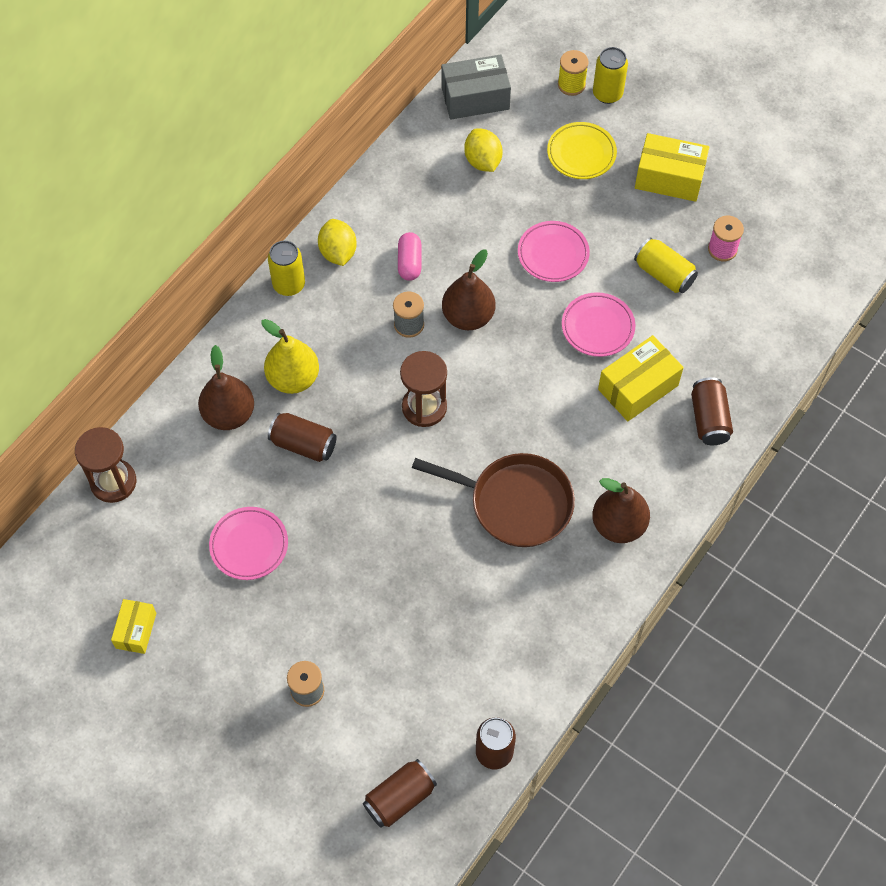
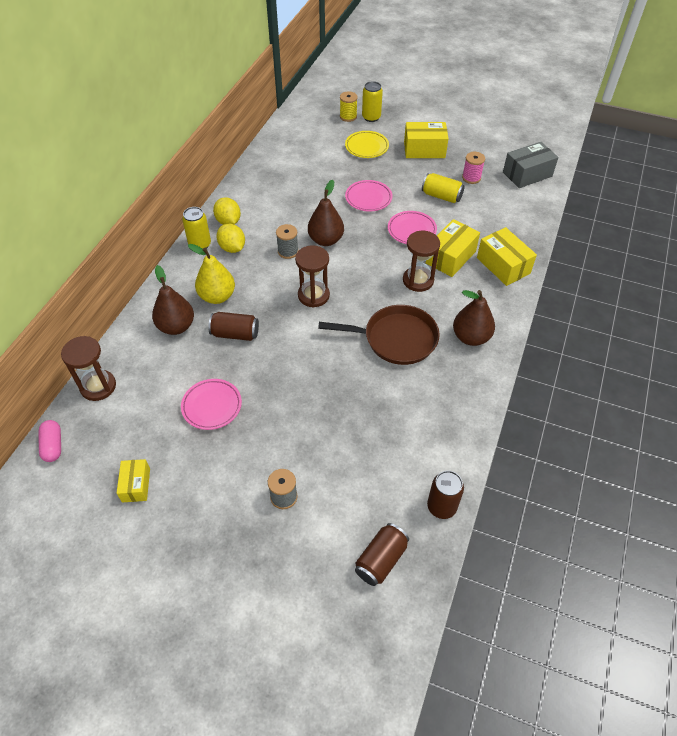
camera: 15 degrees left, 10 degrees down
(409, 262) = (277, 218): pink capsule -> pink capsule (53, 445)
(475, 98) = (292, 132): grey box -> grey box (527, 174)
(483, 161) = (307, 160): yellow lemon -> yellow lemon (232, 248)
(577, 416) = (418, 280): none -> brown hourglass
(709, 419) = (503, 265): brown can -> yellow box

